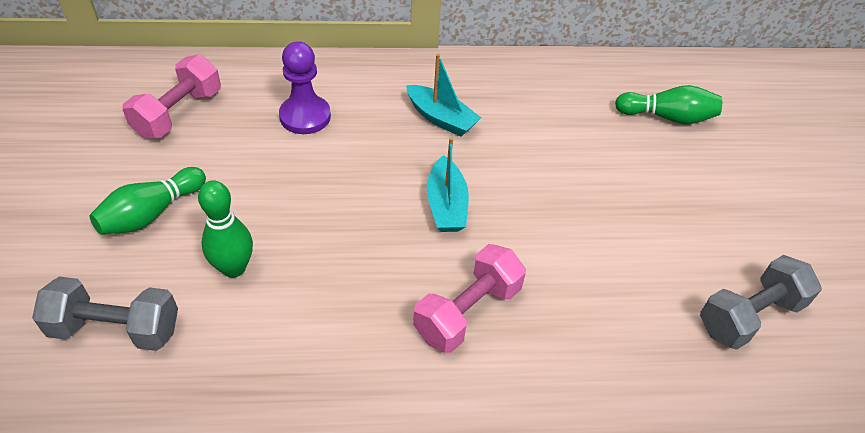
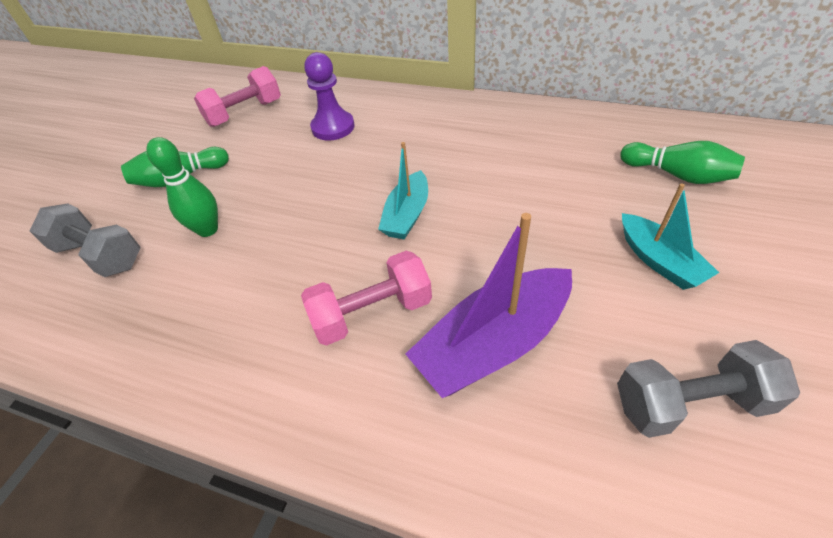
camera: 30 degrees right, 0 degrees up
(441, 118) = (443, 144): turquoise boat -> turquoise boat (659, 261)
(588, 310) = (493, 343): none -> purple boat

